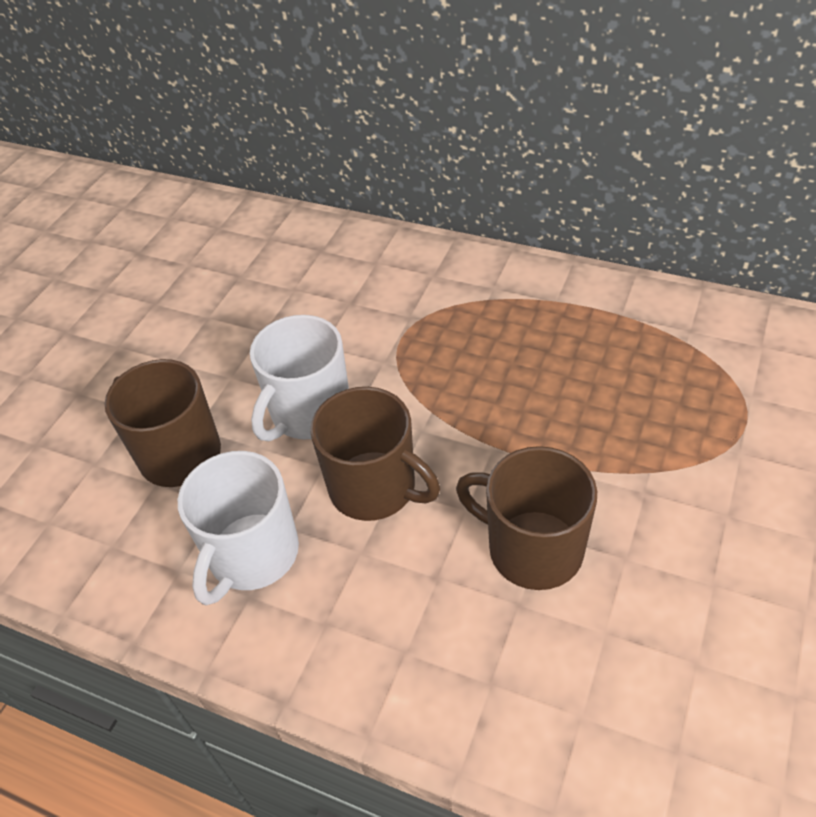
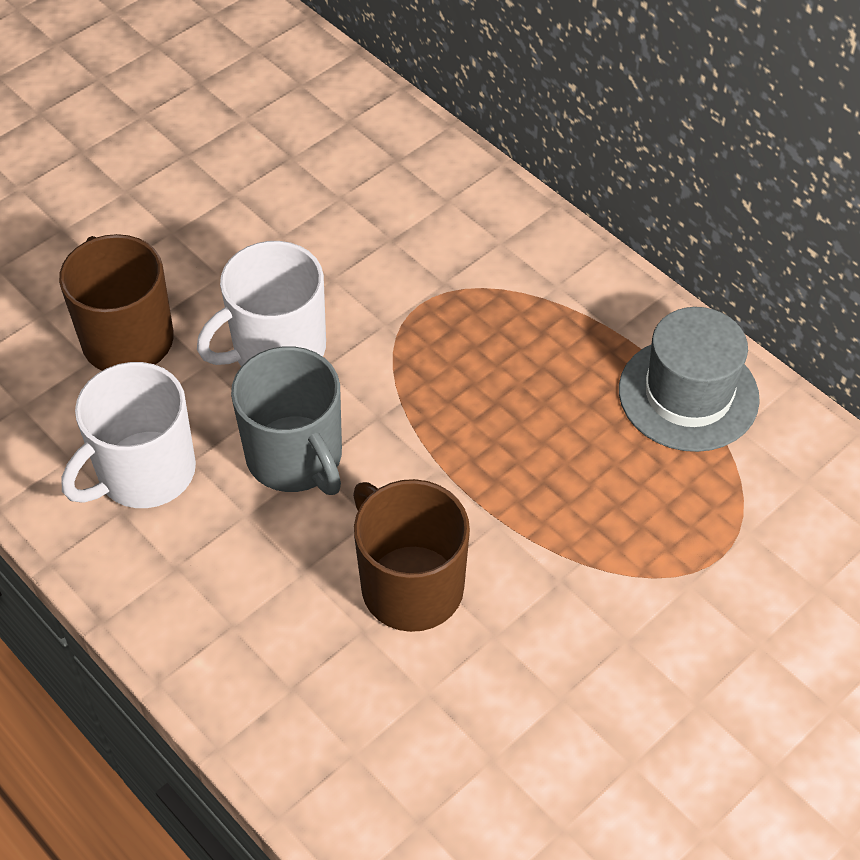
camera: 20 degrees right, 5 degrees up
(375, 488) = (296, 457): brown mug -> grey mug
(638, 322) = (688, 394): none -> grey hat

